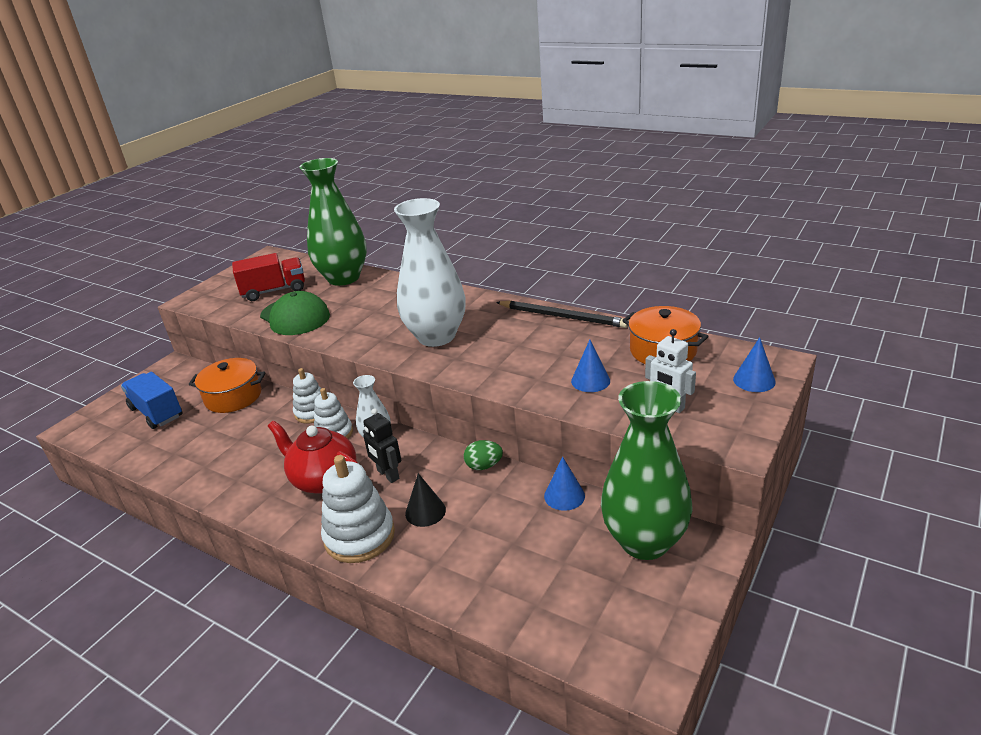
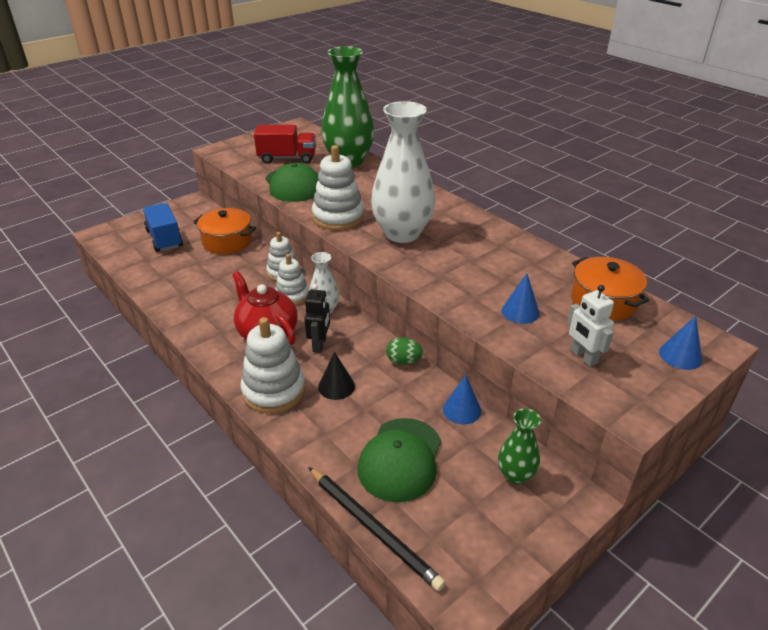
camera: 15 degrees right, 5 degrees up
(360, 337) = (338, 217): none -> white stacking toy
(388, 475) = (320, 344): black robot -> black robot turned 150 degrees counterclockwise
(525, 563) = (400, 459): none -> green cap
(563, 317) = (523, 244): black pencil -> black pencil (373, 528)
(644, 541) = (515, 475): green vase -> green vase, size x0.49

